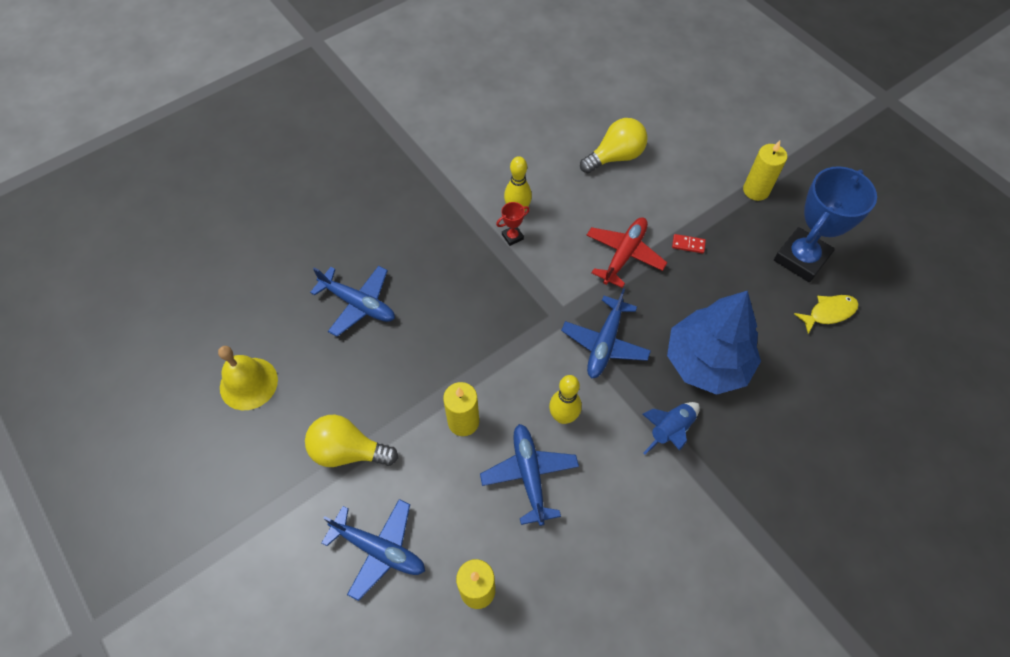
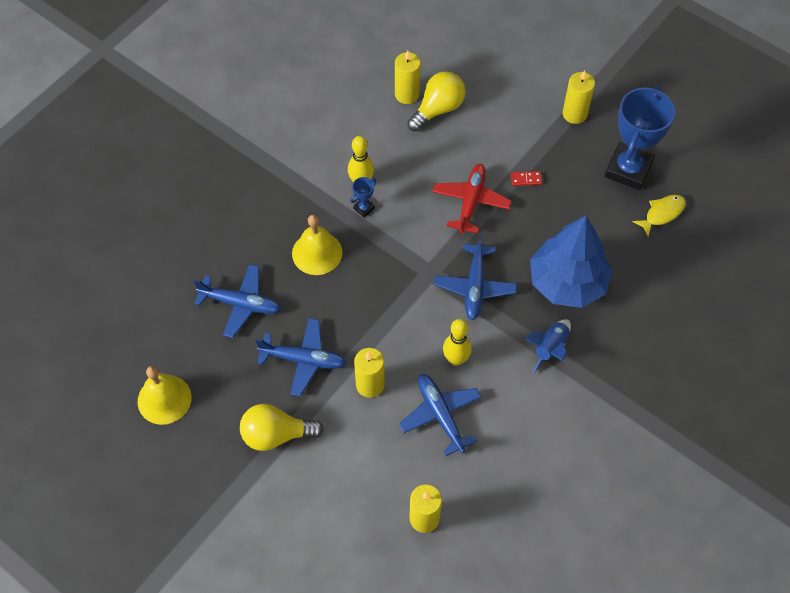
camera: 15 degrees left, 0 degrees up
(379, 550) = (331, 508): blue plane -> blue plane (304, 360)
(451, 270) = (317, 253): none -> yellow bell
(512, 237) = (364, 208): red trophy -> blue trophy
(588, 137) = (407, 94): none -> yellow candle

